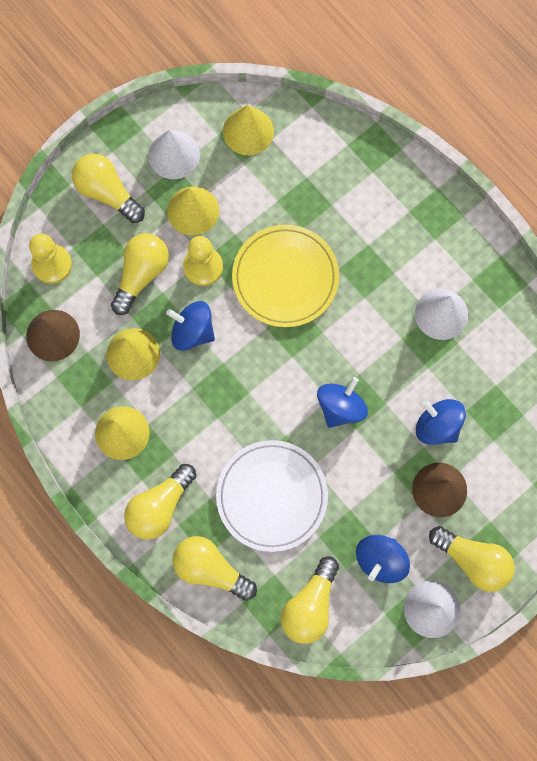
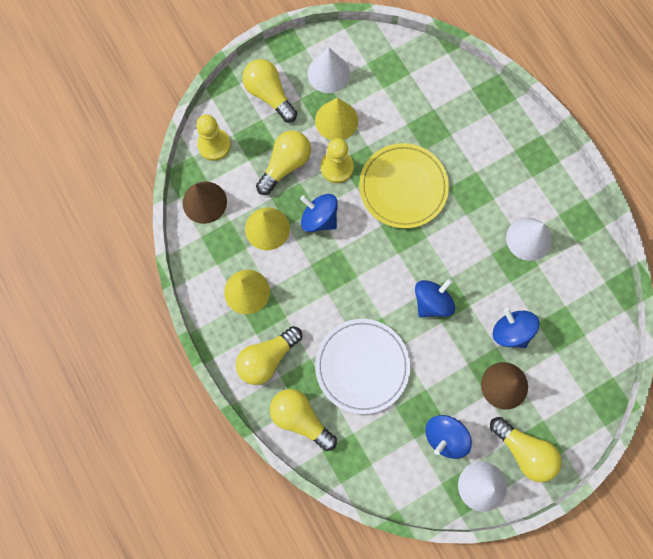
camera: 10 degrees right, 0 degrees up
(248, 131) = (392, 64): yellow cone -> none
(310, 605) = (379, 464): yellow light bulb -> none

